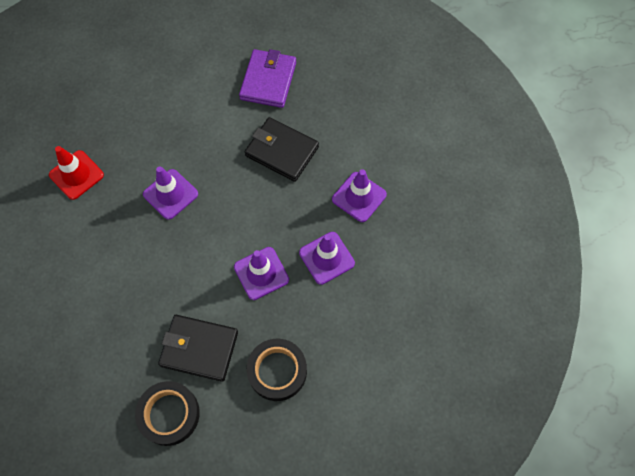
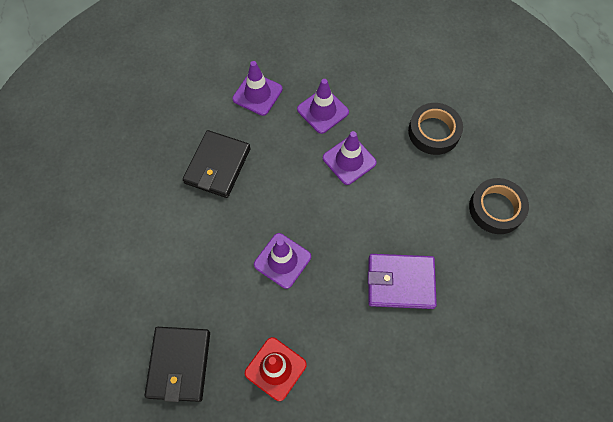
camera: 100 degrees left, 0 degrees up
(199, 349) = (432, 197): black wallet -> black wallet (179, 364)
(268, 81) = (133, 194): purple wallet -> purple wallet (400, 282)

